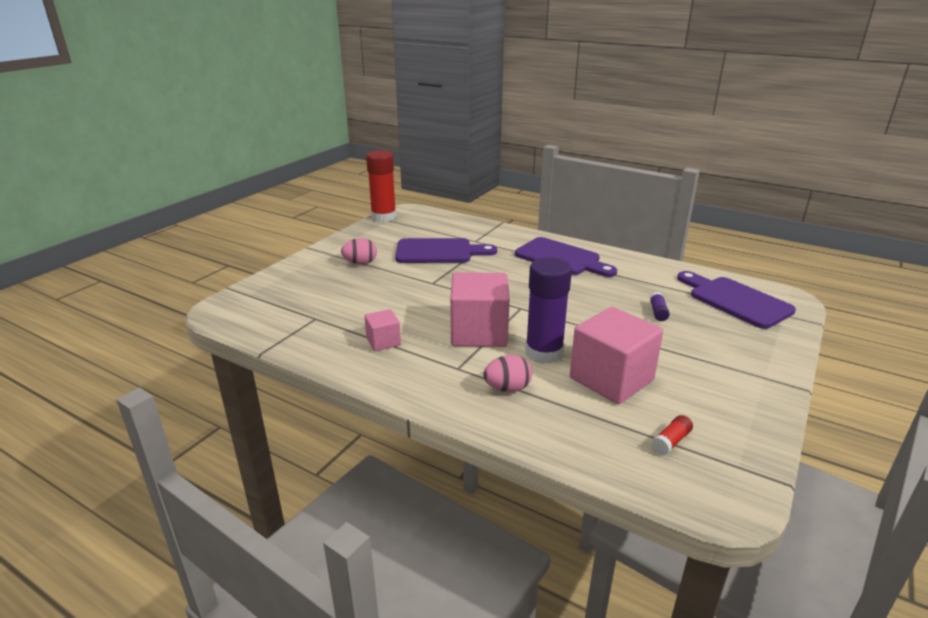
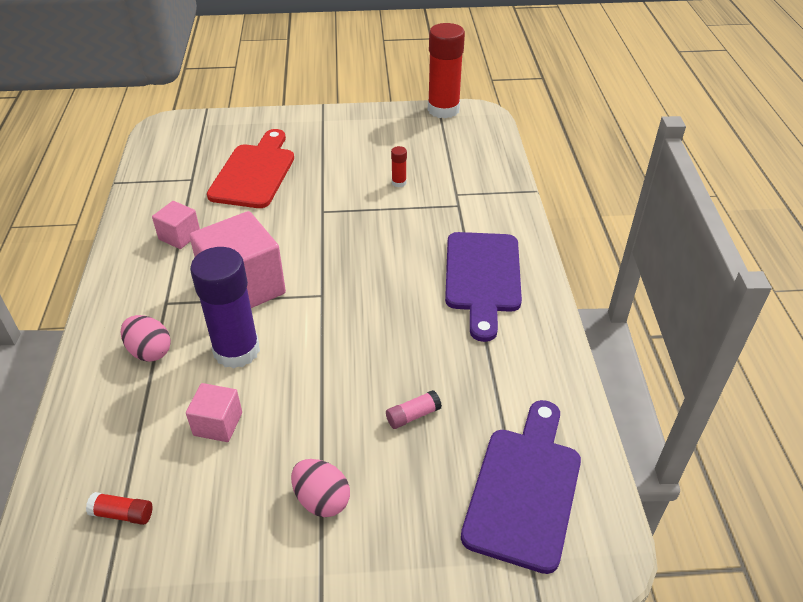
camera: 55 degrees right, 15 degrees up
(349, 292) = (254, 172): none -> red cutting board
(360, 263) = (320, 149): pink egg -> pink egg (322, 500)
(439, 252) = (399, 182): purple cutting board -> red glue stick
(611, 379) = (218, 424): pink cube -> pink cube, size x0.50
(658, 312) = (413, 415): purple glue stick -> pink glue stick

